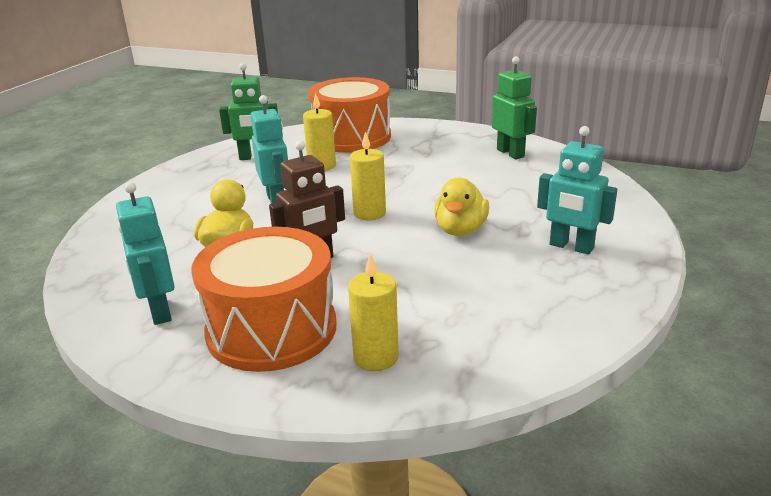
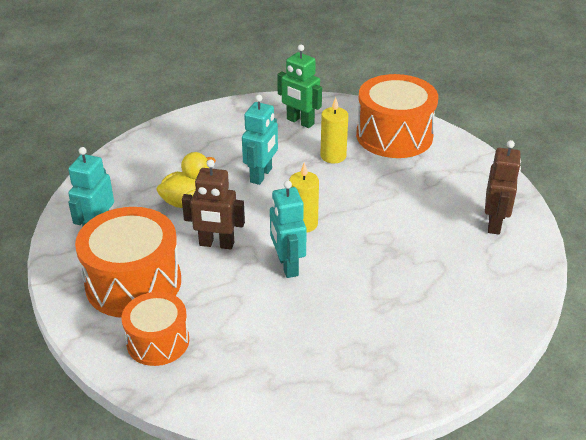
camera: 40 degrees right, 10 degrees up
(376, 357) = (158, 341): yellow candle -> orange drum
(460, 230) = (340, 278): yellow duck -> none
(510, 153) = (494, 223): green robot -> brown robot
(571, 247) = (393, 344): turquoise robot -> turquoise robot (287, 266)

